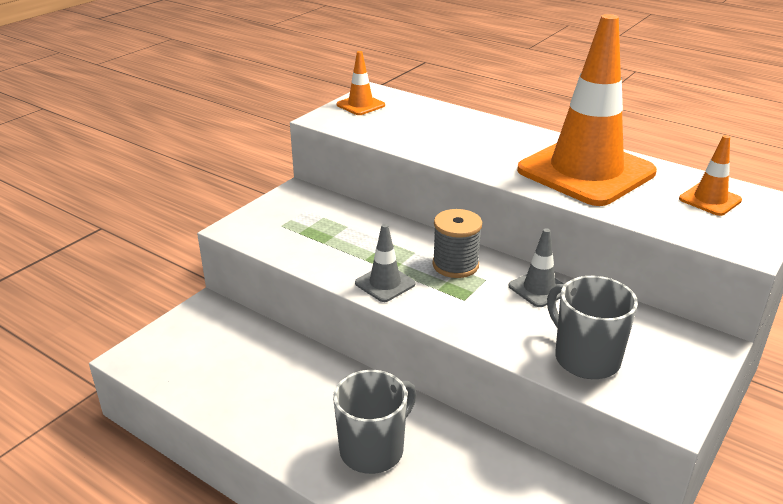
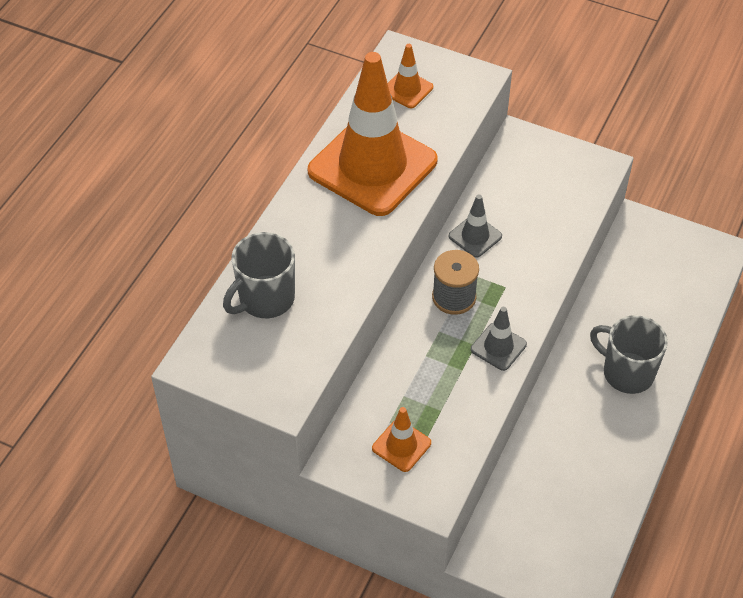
camera: 100 degrees left, 20 degrees up
(360, 105) = (237, 370): orange traffic cone -> orange traffic cone (401, 445)
(585, 358) = (558, 208): grey mug -> grey mug (265, 299)

